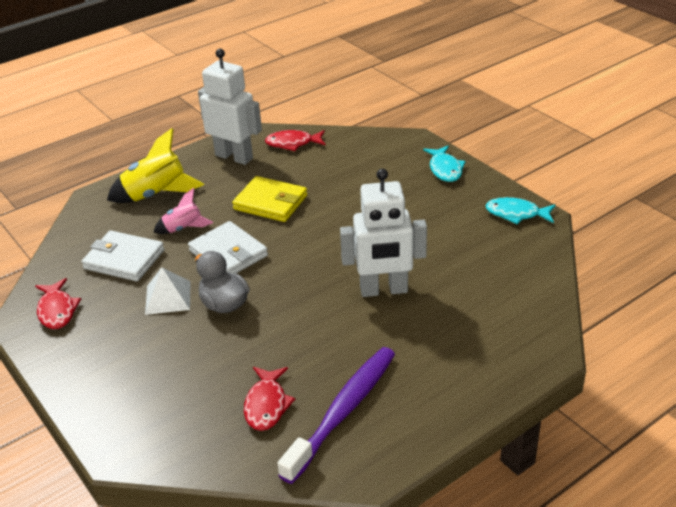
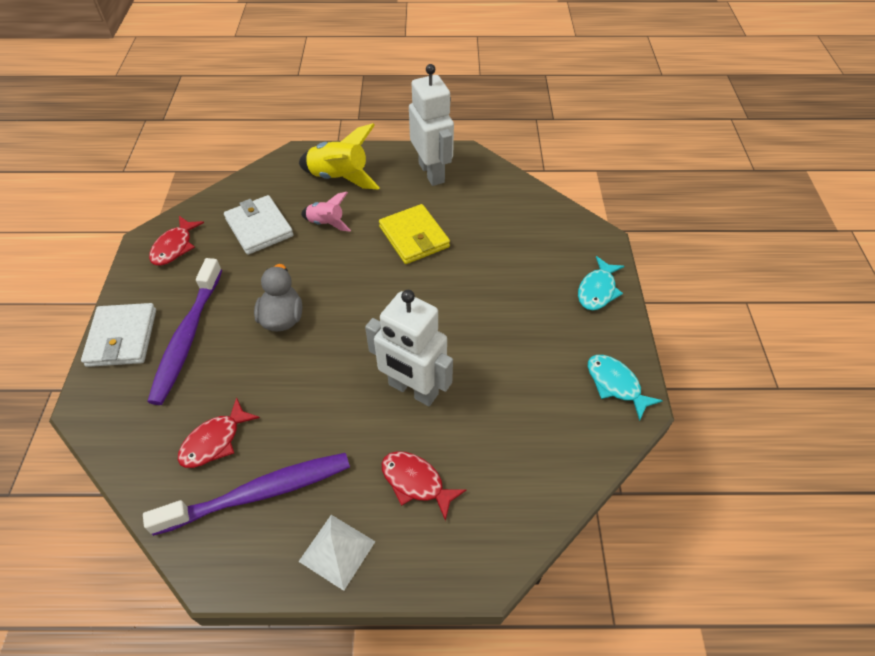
camera: 35 degrees right, 15 degrees up
(154, 359) = (187, 337): none -> purple toothbrush
(168, 297) = (252, 284): white pyramid -> white pyramid (337, 551)
(228, 253) = (333, 269): white wallet -> white wallet (122, 337)
(293, 143) = (491, 185): red fish -> red fish (416, 482)

